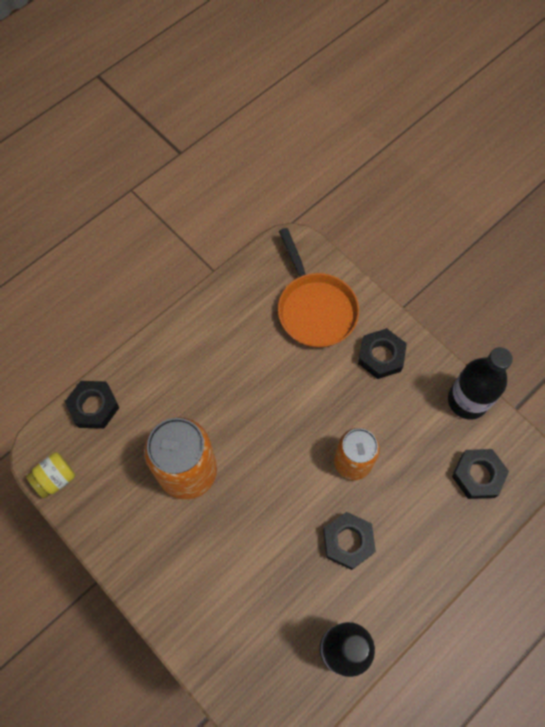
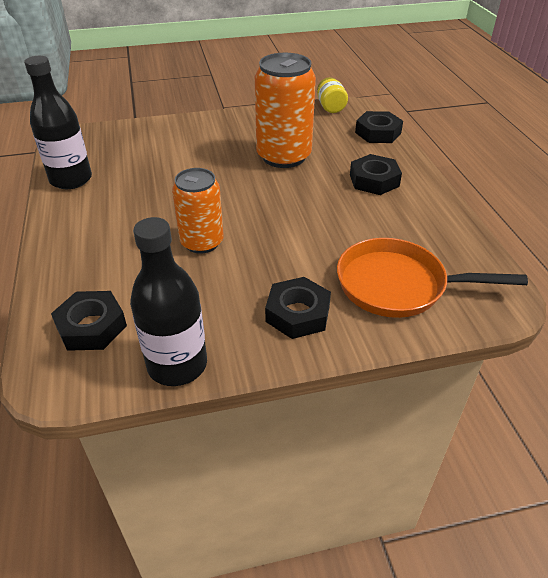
camera: 120 degrees right, 25 degrees down
(348, 541) = (139, 212): black nut -> black nut (374, 180)

